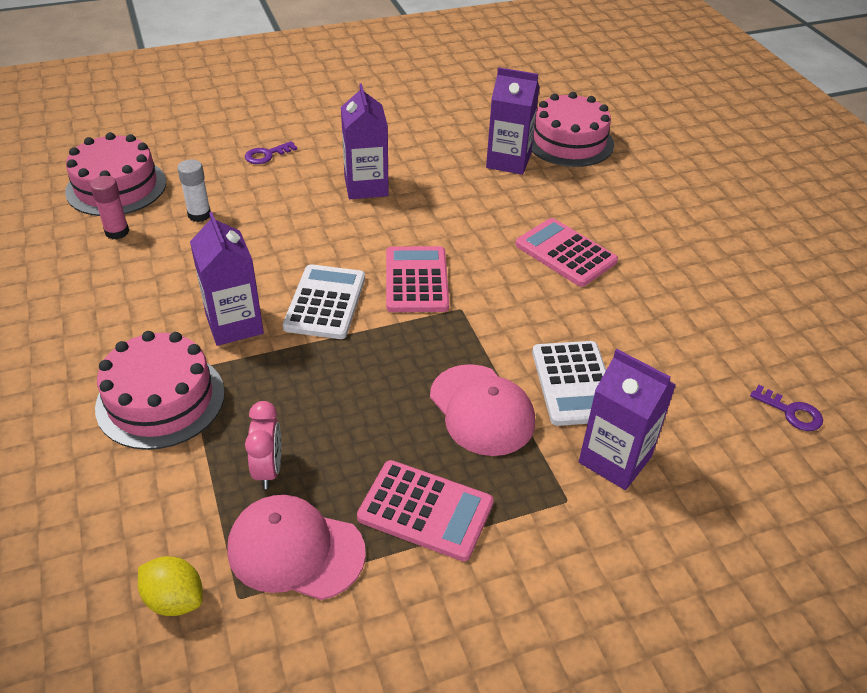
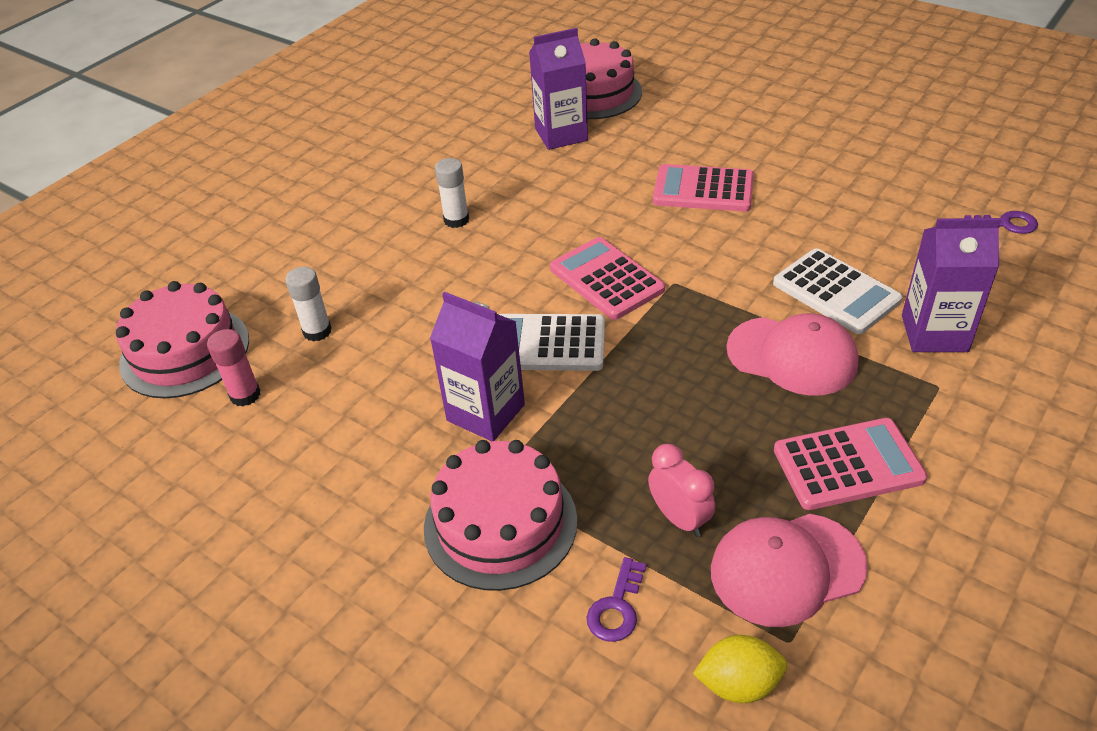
camera: 30 degrees left, 0 degrees up
(266, 155) = (317, 239): purple key -> purple key (617, 607)
(325, 302) = (548, 344): white calculator -> white calculator turned 60 degrees counterclockwise
(366, 186) = (456, 220): purple carton -> white glue stick

